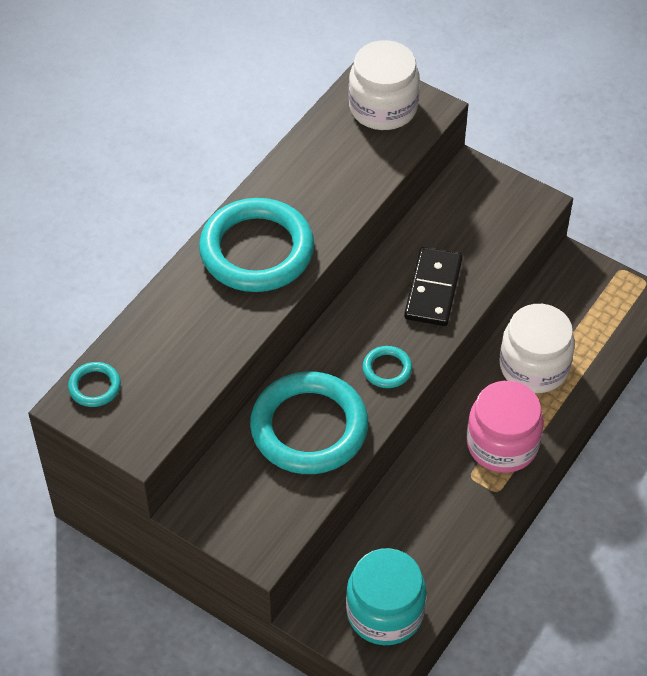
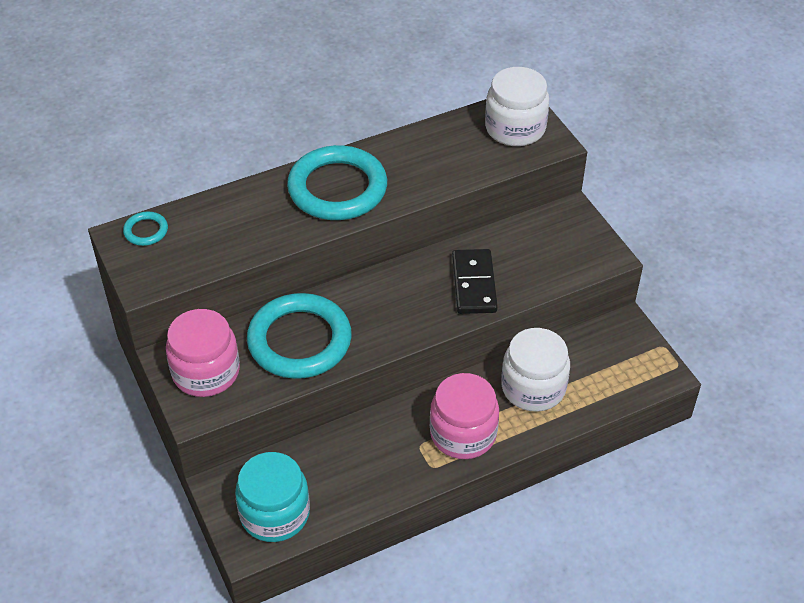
camera: 30 degrees right, 5 degrees down
(241, 505) = (206, 372): none -> pink jar
(387, 369) = (392, 326): turquoise ring -> none
(433, 289) = (473, 284): black domino -> black domino turned 45 degrees counterclockwise

